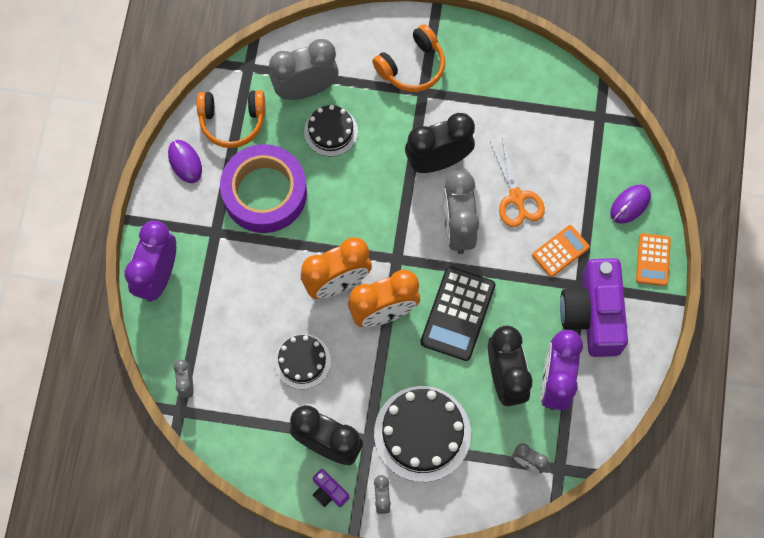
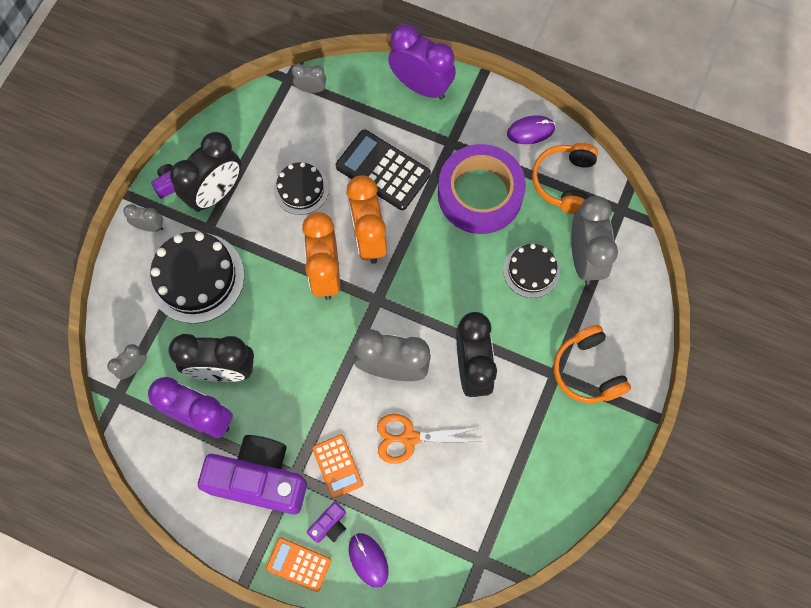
camera: 105 degrees right, 0 degrees up
(457, 314) = (302, 342): black calculator -> black calculator (383, 170)
(612, 243) = (329, 525): none -> purple camera

